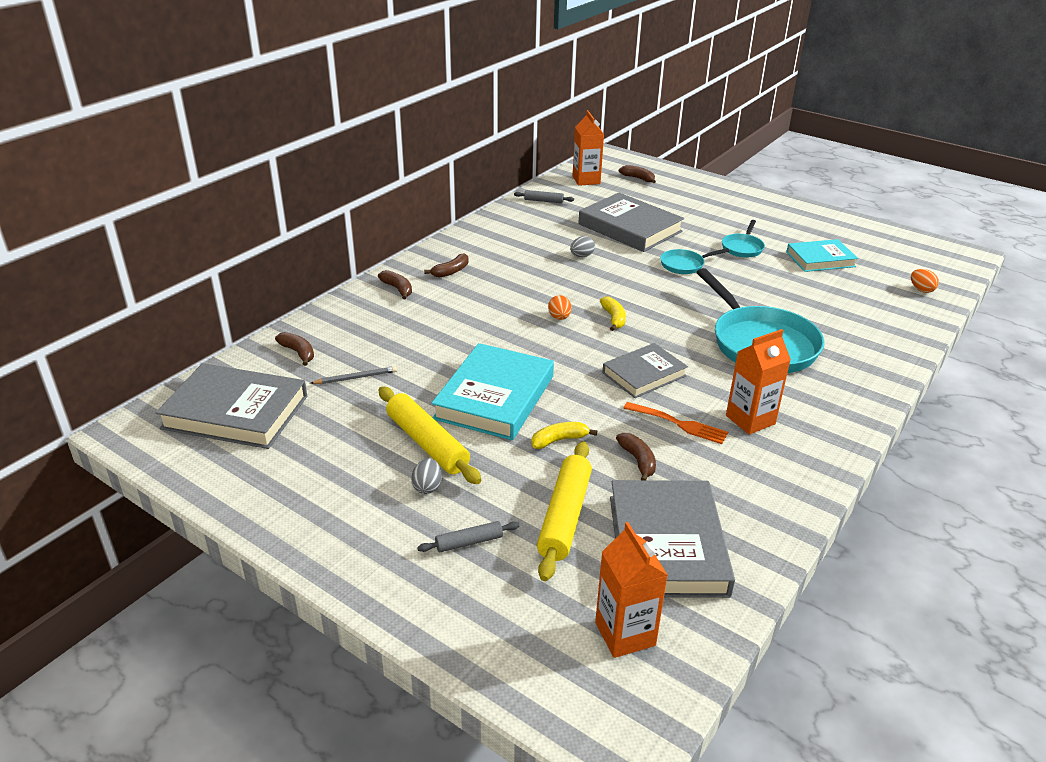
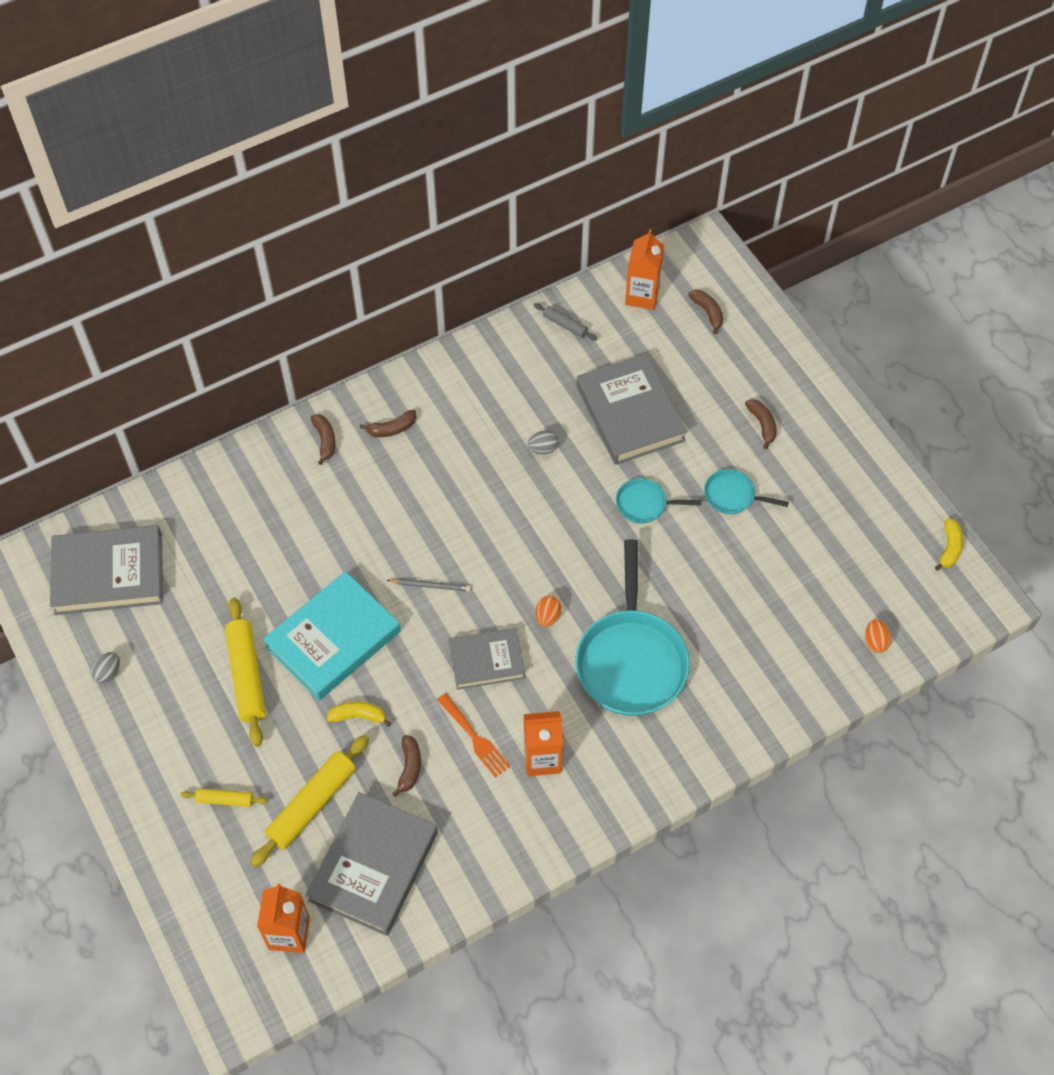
camera: 25 degrees right, 25 degrees up
(235, 412) = (109, 574): grey book -> grey book turned 45 degrees counterclockwise
(298, 353) = (191, 509): brown banana -> brown banana (762, 425)
(356, 377) = (226, 565): grey pencil -> grey pencil (430, 585)
(427, 487) = (222, 727): grey egg -> grey egg (108, 673)
(469, 542) = (225, 799): grey rolling pin -> yellow rolling pin
(559, 317) = (458, 546): orange egg -> orange egg (547, 616)
(613, 318) = (510, 567): yellow banana -> yellow banana (949, 548)
(742, 248) = (732, 496): turquoise pan -> turquoise pan turned 60 degrees clockwise
(820, 259) = (805, 548): turquoise book -> none

